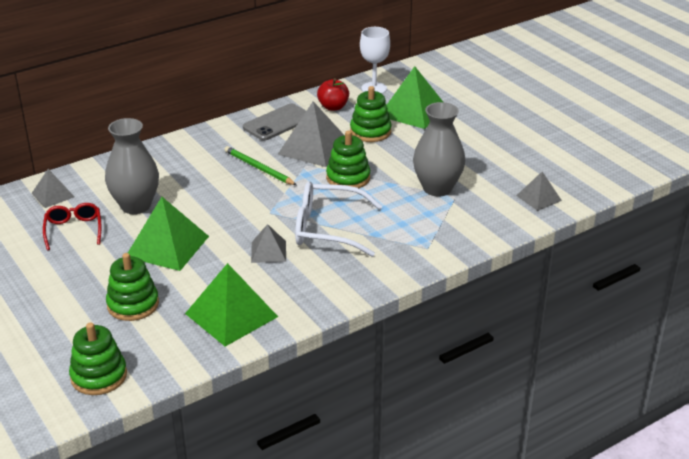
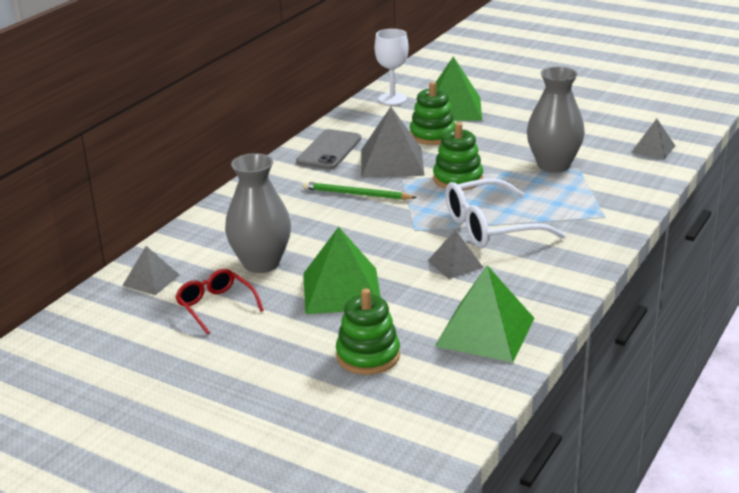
camera: 25 degrees left, 5 degrees down
(99, 376) = (411, 436): green stacking toy -> none
(333, 107) = (370, 123): red apple -> none

